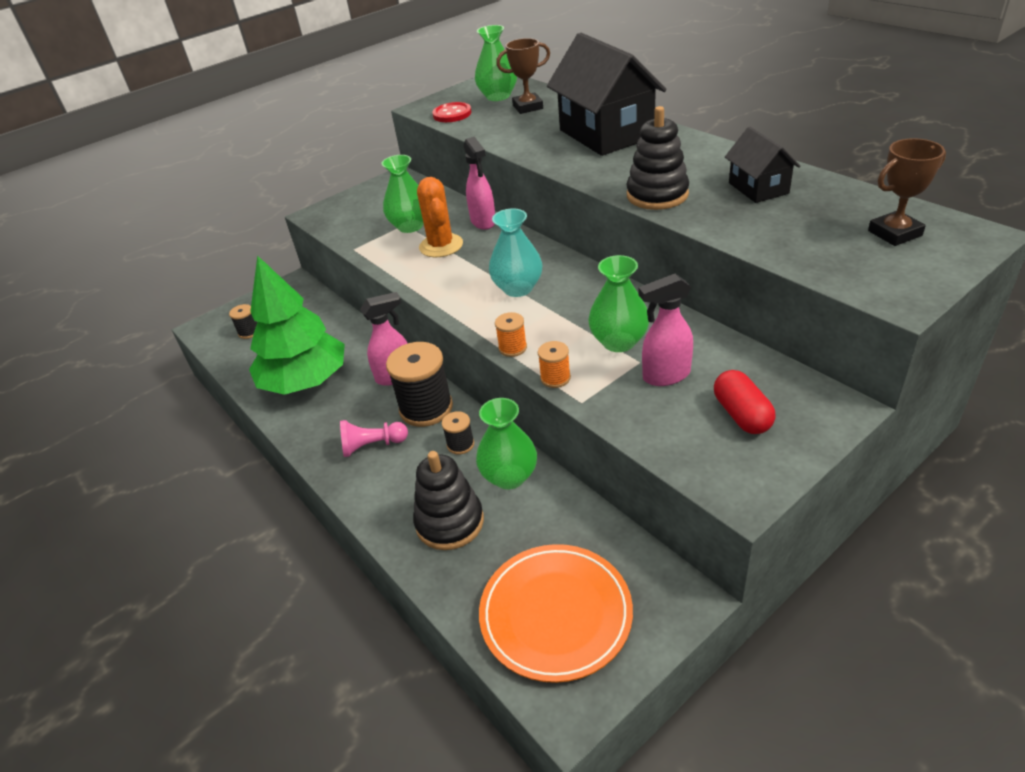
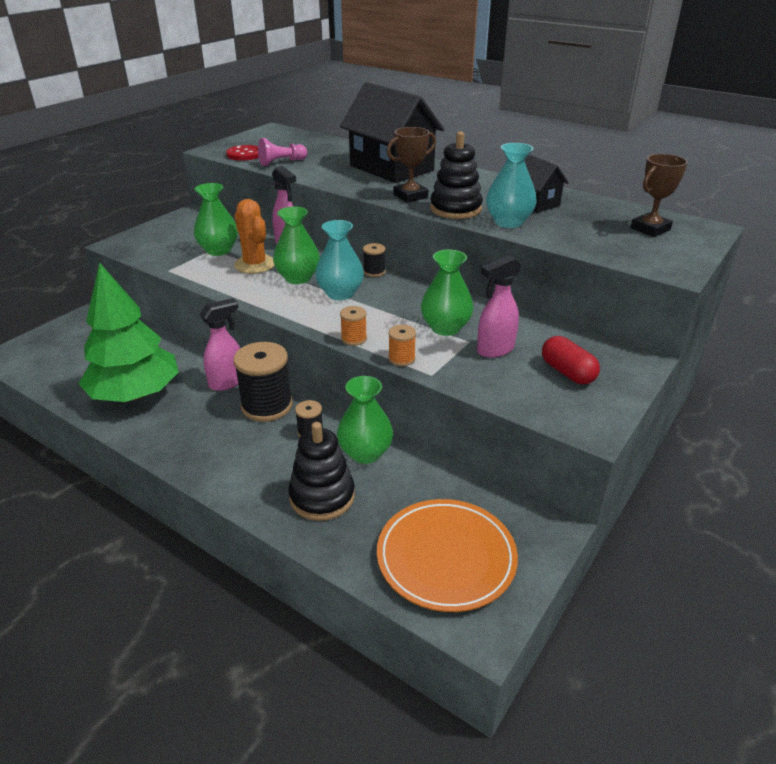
camera: 20 degrees left, 5 degrees down
(249, 332) = (59, 356): black spool -> black spool (374, 272)
(372, 445) = (223, 442): pink pawn -> pink pawn (281, 162)
(498, 96) = (282, 142): green vase -> green vase (298, 278)
(528, 107) = (313, 150): brown trophy -> brown trophy (410, 196)
(713, 216) = (508, 222): none -> turquoise vase

